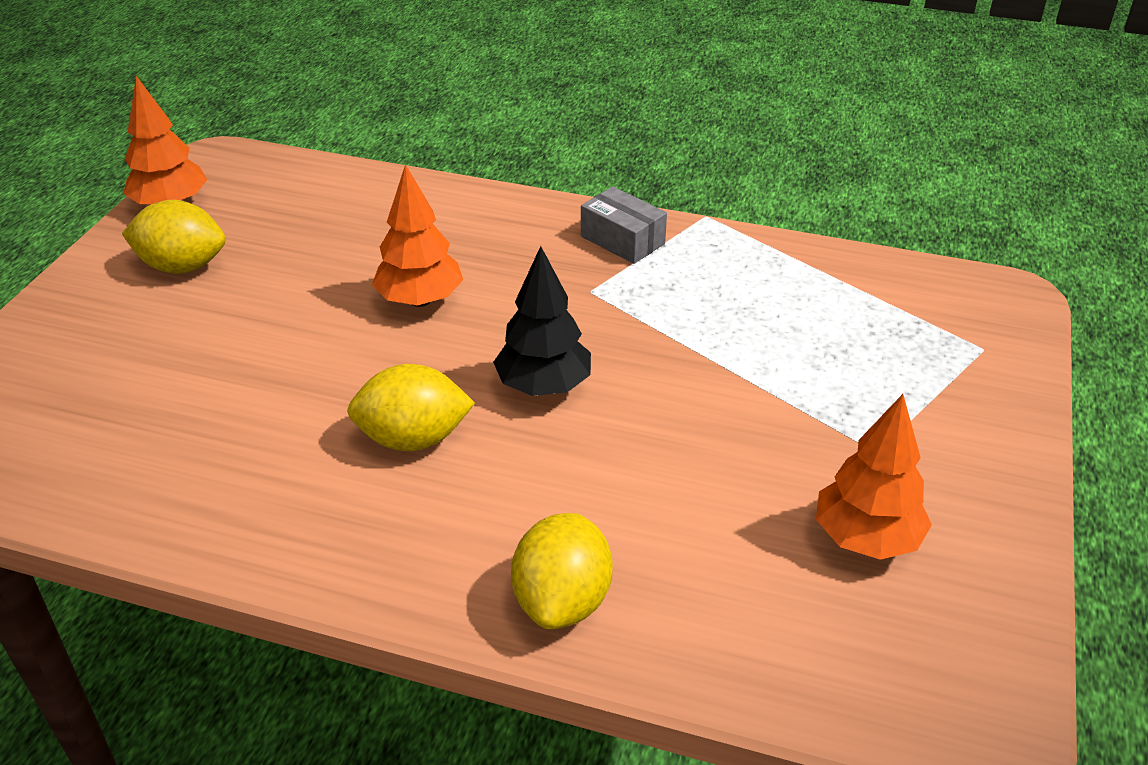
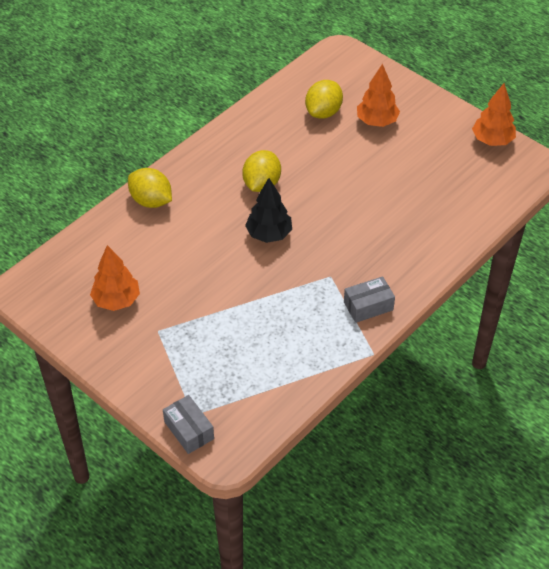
camera: 115 degrees right, 10 degrees up
(182, 266) = (431, 137): yellow lemon -> yellow lemon (323, 112)
(420, 300) = (357, 211): orange tree -> orange tree (377, 121)
(1014, 342) = (189, 430): none -> grey box

